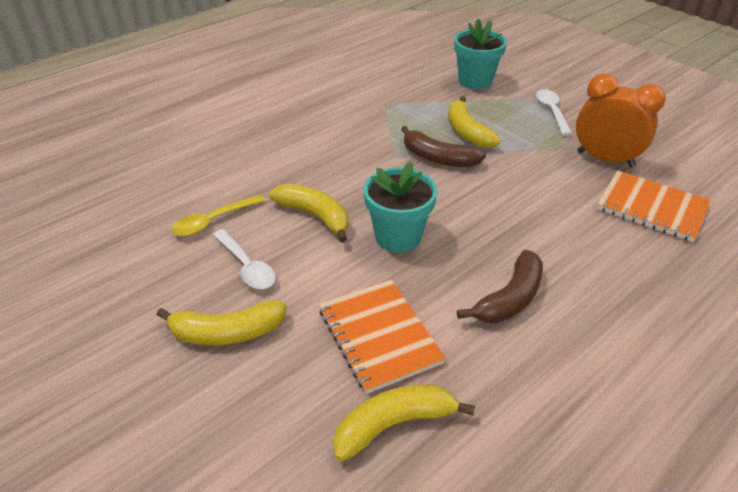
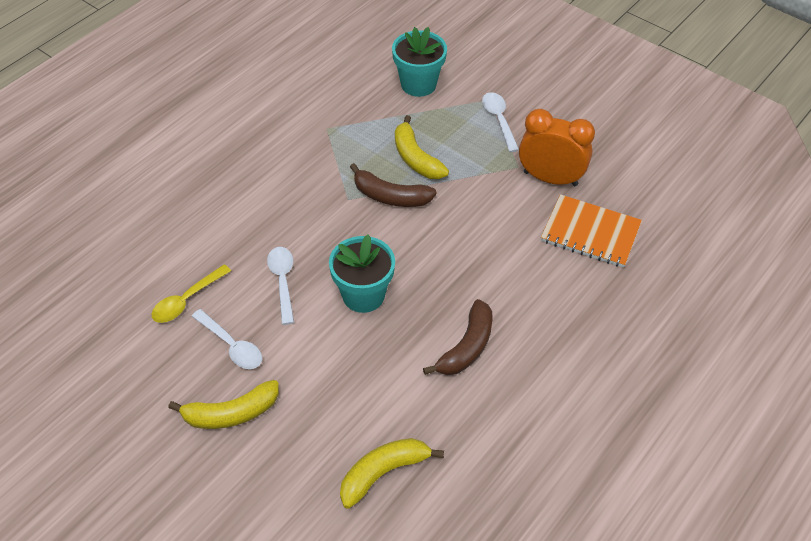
camera: 10 degrees left, 10 degrees up
(315, 216) = (282, 281): yellow banana -> white spoon
(379, 336) = (360, 398): orange notebook -> none

